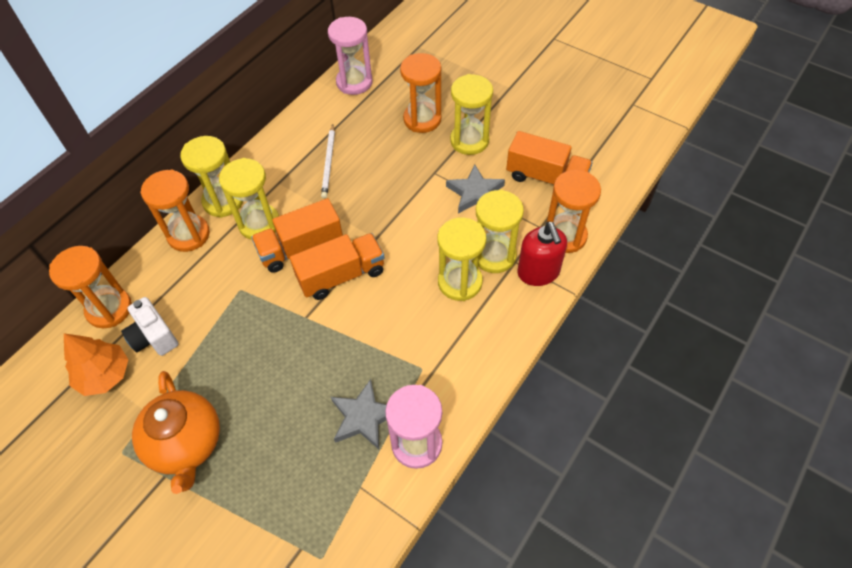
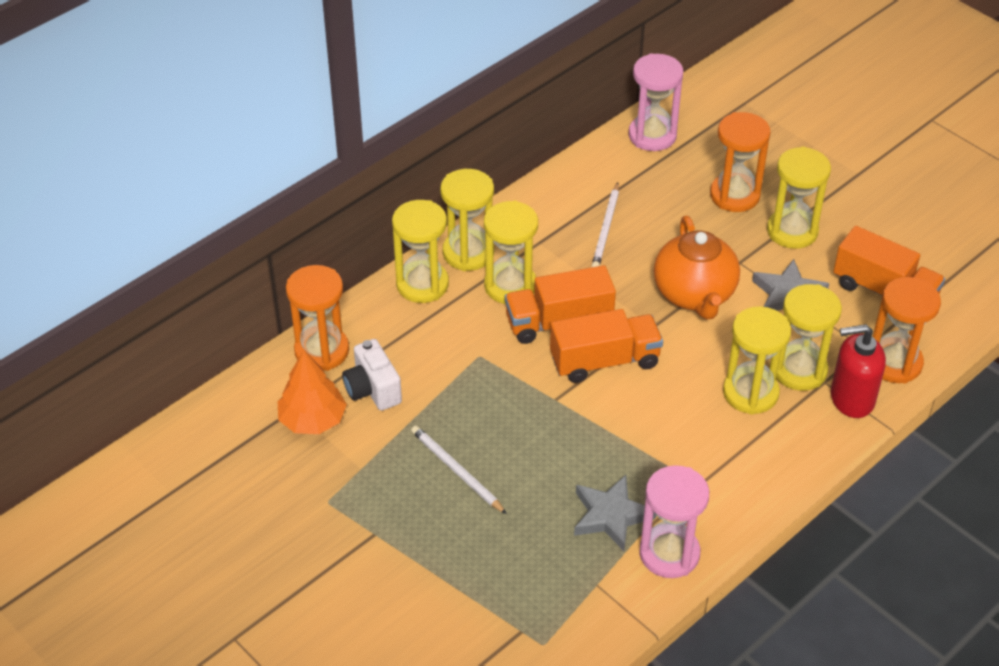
camera: 10 degrees right, 10 degrees down
(186, 444) = (402, 506): orange teapot -> orange teapot (694, 295)
(188, 235) = (422, 284): orange hourglass -> yellow hourglass
(230, 400) = (456, 470): none -> white pencil
(538, 272) = (851, 398): red soap dispenser -> red soap dispenser turned 90 degrees clockwise

